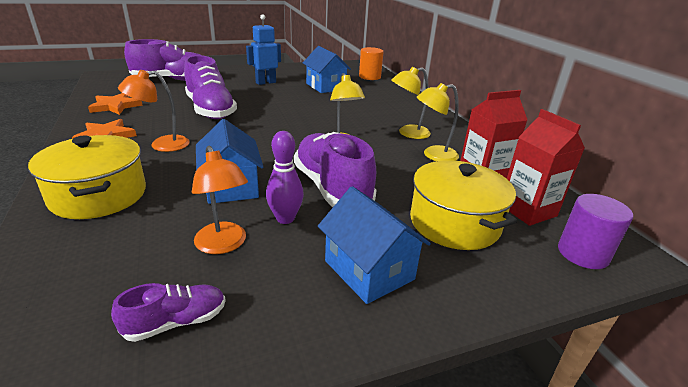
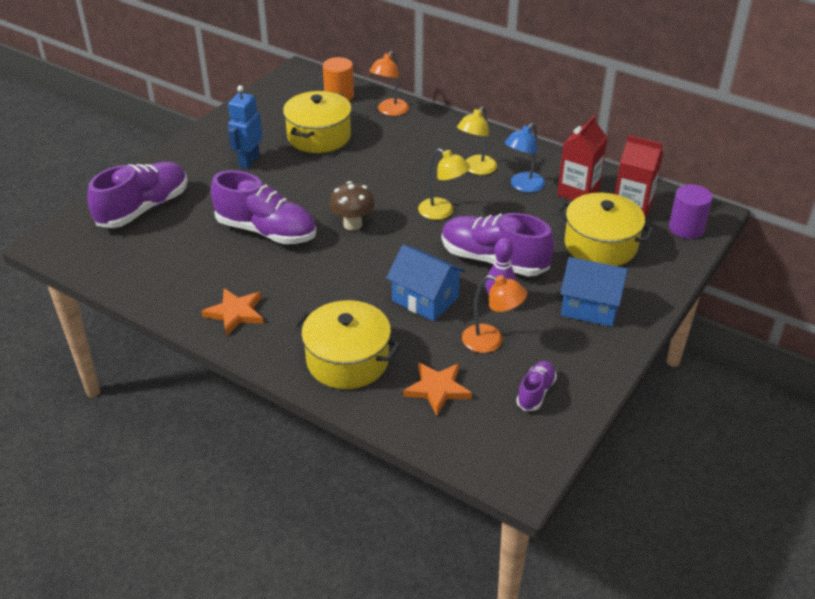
camera: 35 degrees left, 10 degrees up
(115, 106) = (165, 277): orange star -> orange star (437, 389)
(162, 145) = (302, 294): orange lamp -> orange lamp (389, 111)
(267, 126) = (352, 224): none -> brown mushroom
(325, 86) = (319, 136): blue house -> yellow pot
(433, 155) = (523, 186): yellow lamp -> blue lamp

